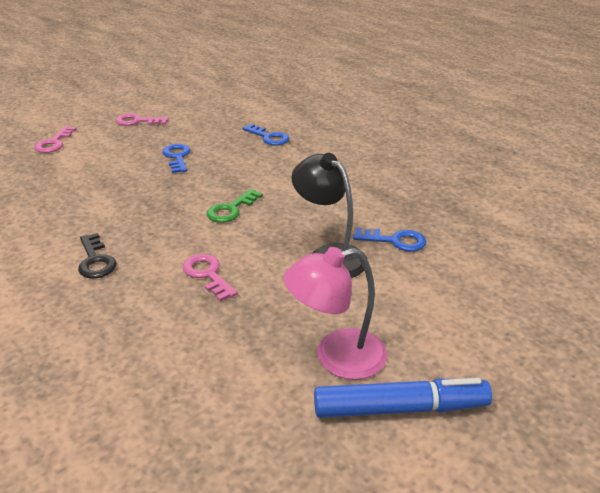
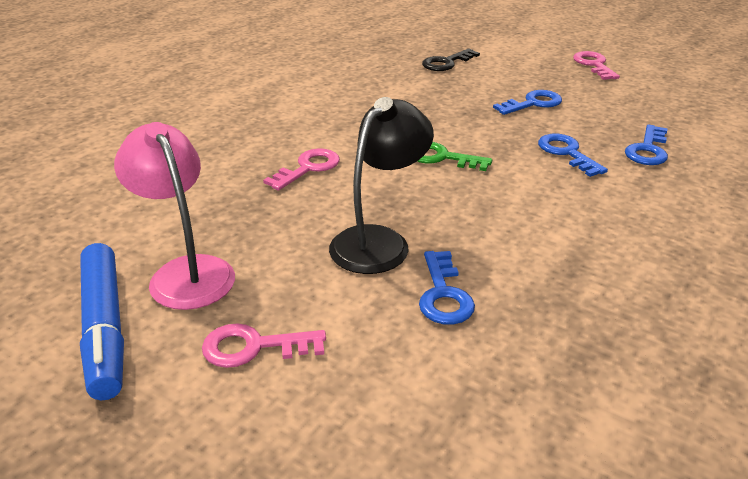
camera: 75 degrees right, 0 degrees up
(54, 143) = (501, 40): pink key -> pink key (253, 347)
(96, 261) = (308, 109): black key -> black key (446, 63)
(255, 163) = (566, 153): none -> blue key

